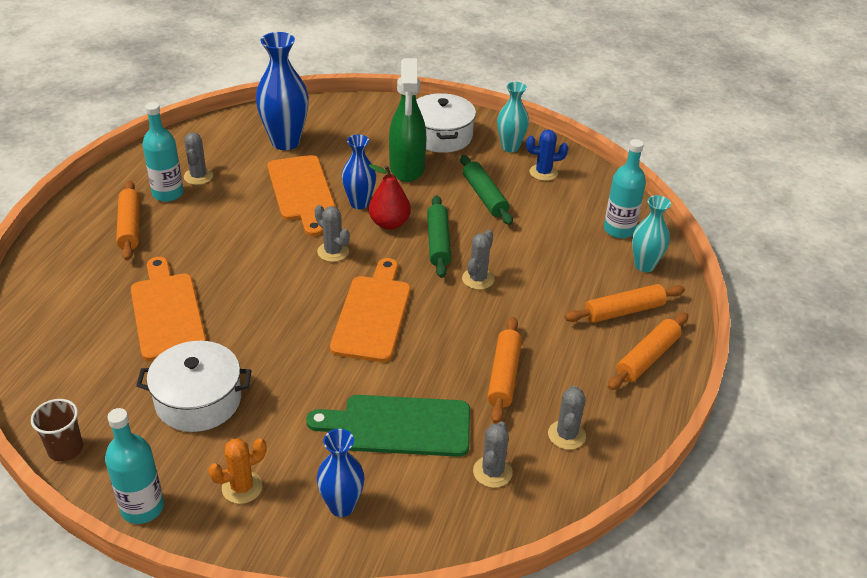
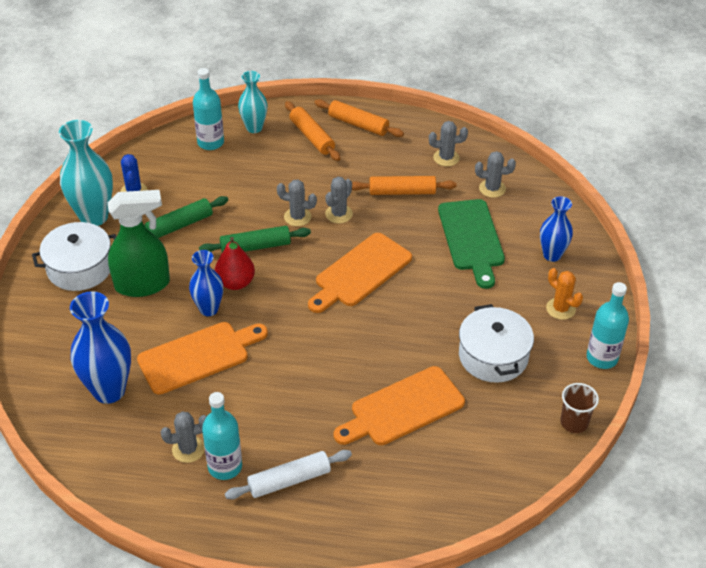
camera: 100 degrees left, 5 degrees up
(130, 227) = (289, 480): orange rolling pin -> white rolling pin
(333, 252) = (287, 313): grey cactus -> grey cactus (339, 214)
(372, 314) = (360, 272): orange cutting board -> orange cutting board turned 45 degrees counterclockwise
(510, 147) = (94, 217): turquoise vase -> turquoise vase, size x1.62

